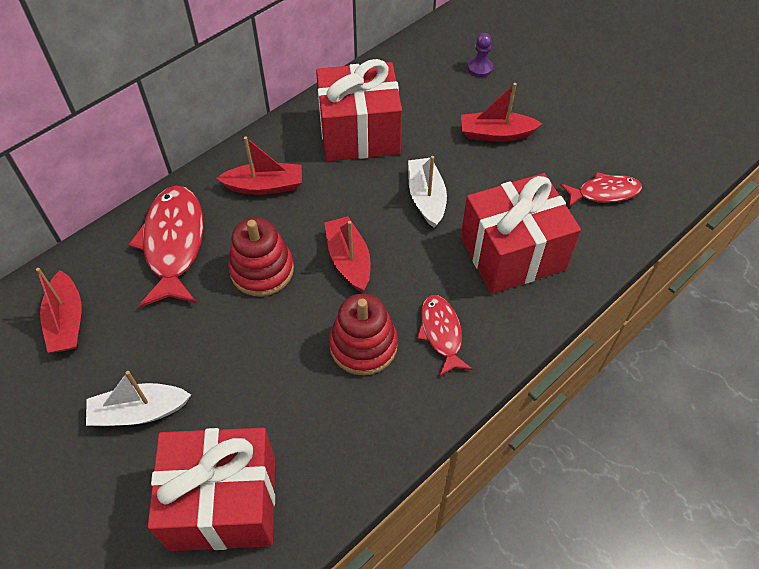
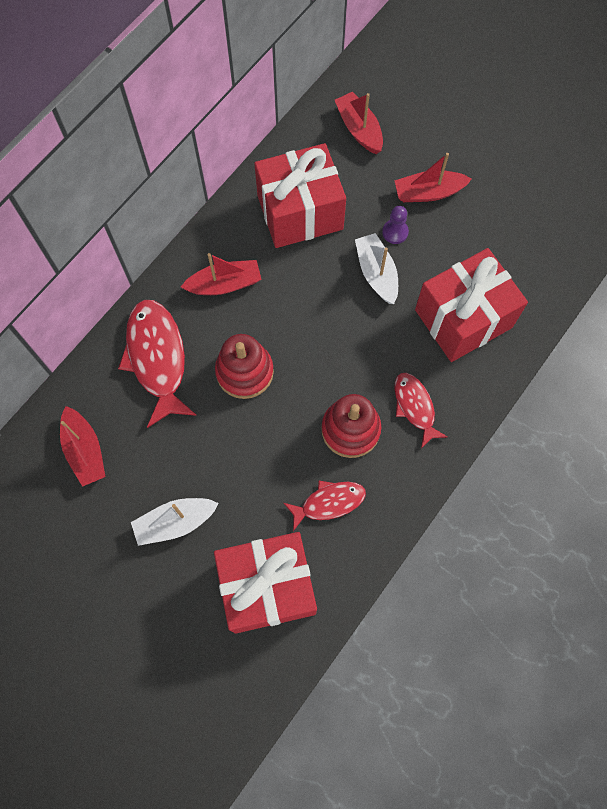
camera: 10 degrees left, 15 degrees up
(349, 260) = (320, 349): red boat -> red boat (359, 129)
(480, 68) = (400, 118): purple pawn -> purple pawn (395, 232)
(604, 192) = (536, 242): red fish -> red fish (329, 503)

